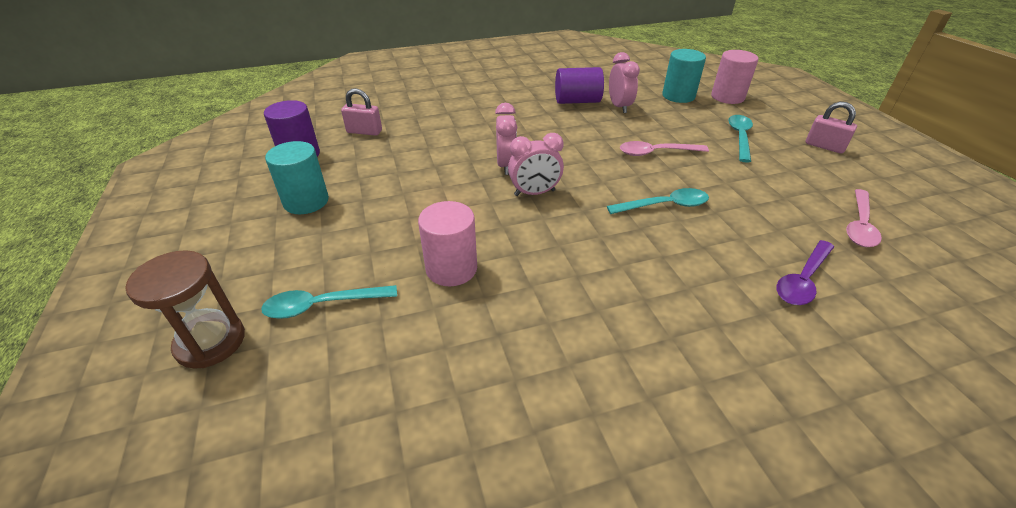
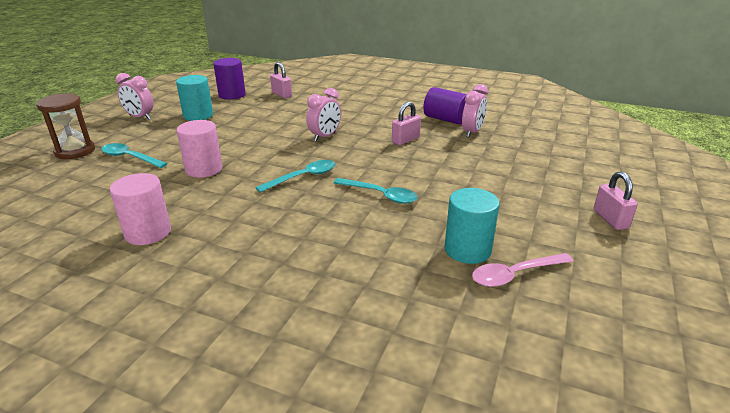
camera: 40 degrees right, 10 degrees down
(534, 193) = (313, 156): pink clock -> pink clock (140, 117)
(583, 137) = (405, 140): none -> pink padlock
(656, 153) = (440, 167): pink spoon -> none
(678, 96) = (540, 141): turquoise cylinder -> turquoise cylinder (467, 250)
(727, 97) = (588, 156): pink cylinder -> pink cylinder (148, 232)
(739, 137) = (535, 183): turquoise spoon -> turquoise spoon (303, 177)
(803, 280) = (388, 275): purple spoon -> none

